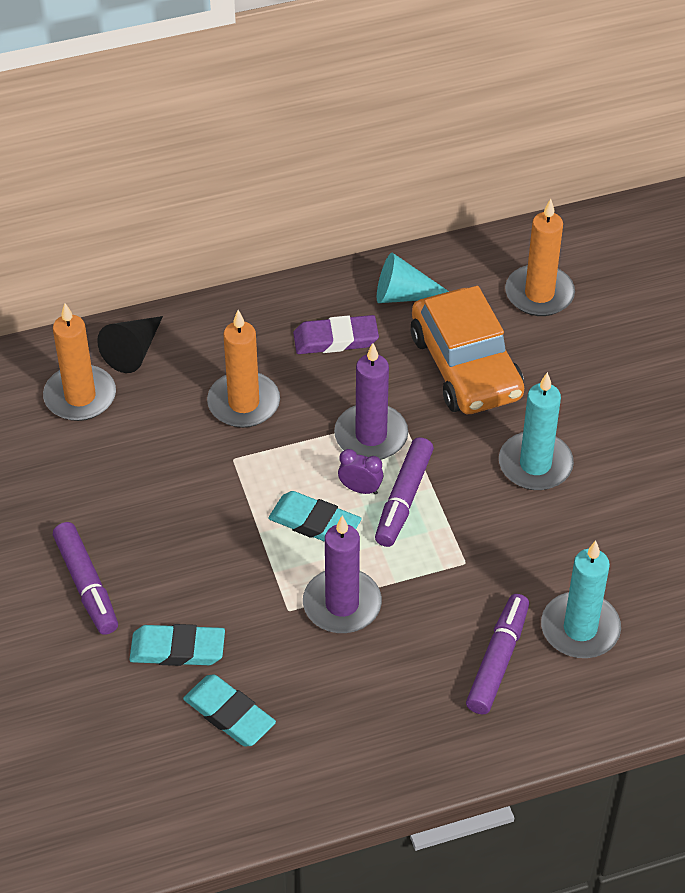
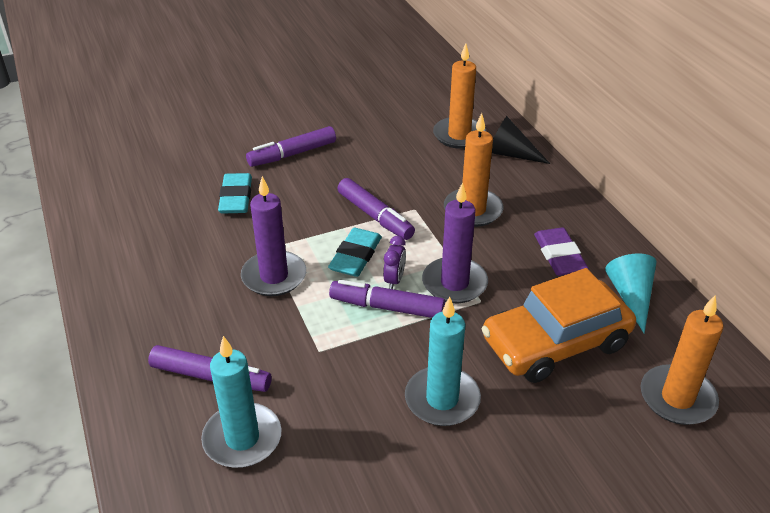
camera: 85 degrees right, 10 degrees down
(229, 714) = (177, 225): turquoise eraser -> none
(241, 499) = (375, 216): none -> purple marker

